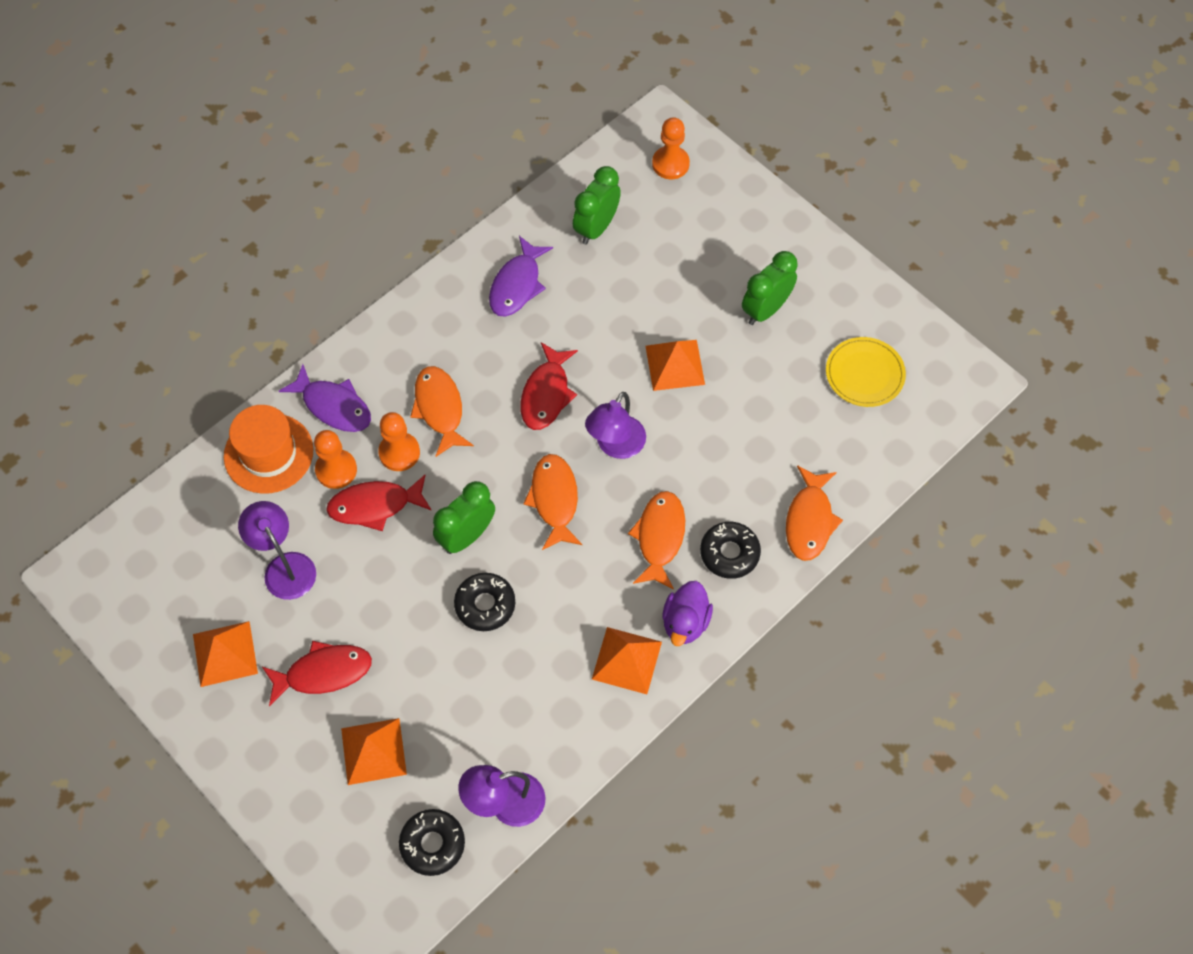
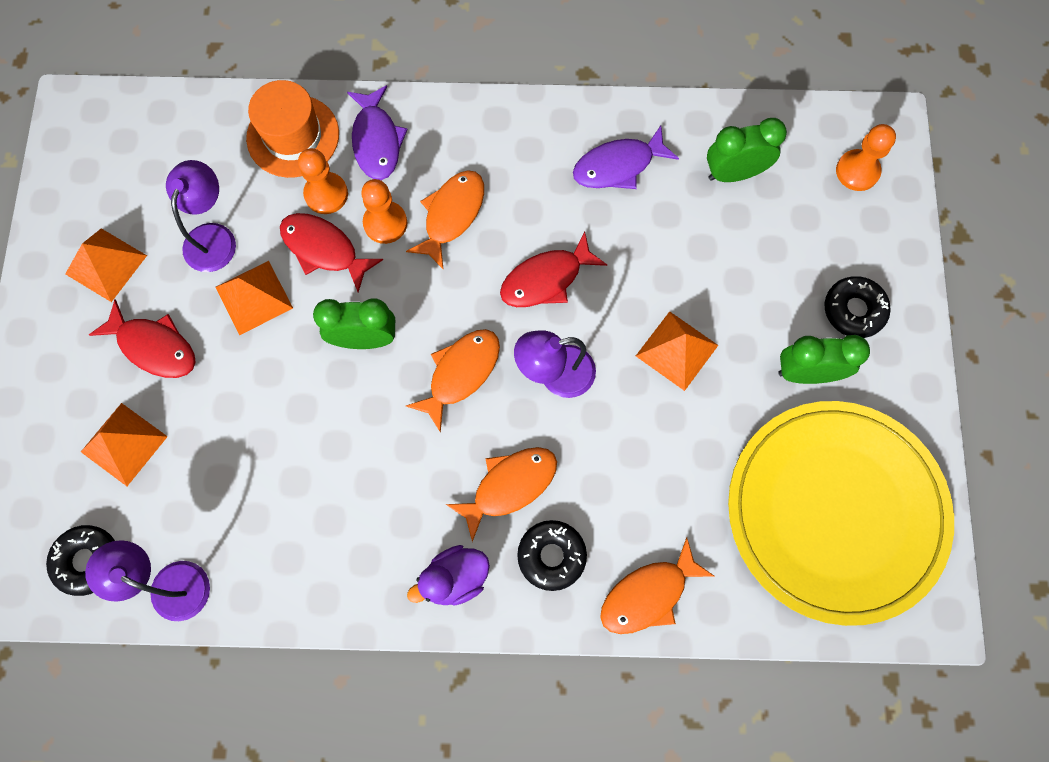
camera: 45 degrees right, 10 degrees up
(485, 605) = (320, 408): black donut -> black donut (853, 310)
(627, 660) = (377, 563): orange pyramid -> orange pyramid (254, 297)
(864, 374) = (836, 511): yellow plate -> yellow plate, size x2.32

